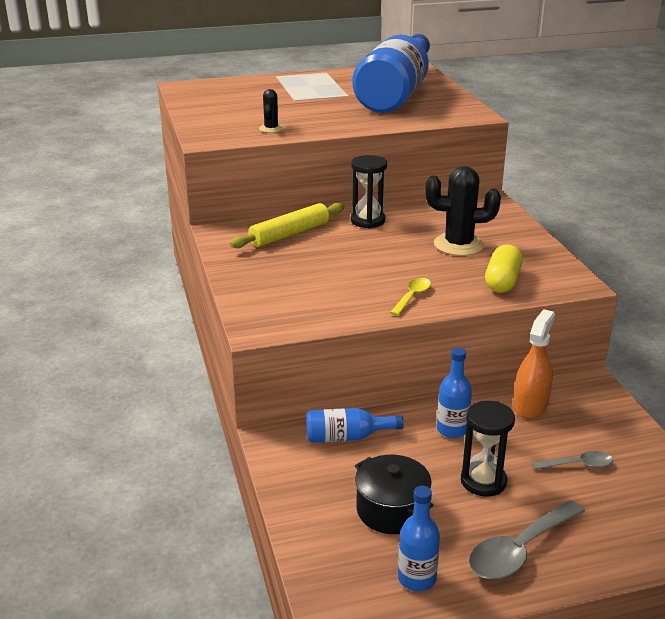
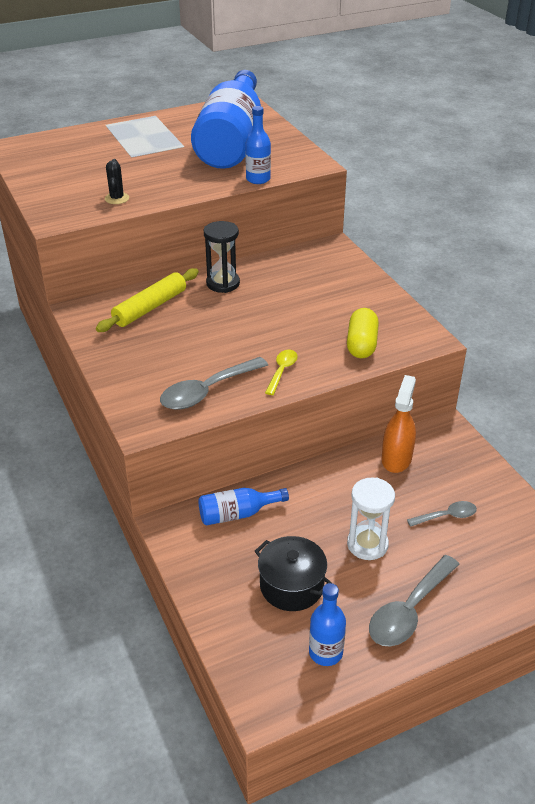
camera: 10 degrees left, 10 degrees up
(330, 306) = (207, 391): none -> grey spoon
(452, 429) = (331, 493): blue bottle -> blue bottle (258, 179)
(458, 245) = (314, 304): black cactus -> none
(483, 481) = (367, 544): black hourglass -> white hourglass

